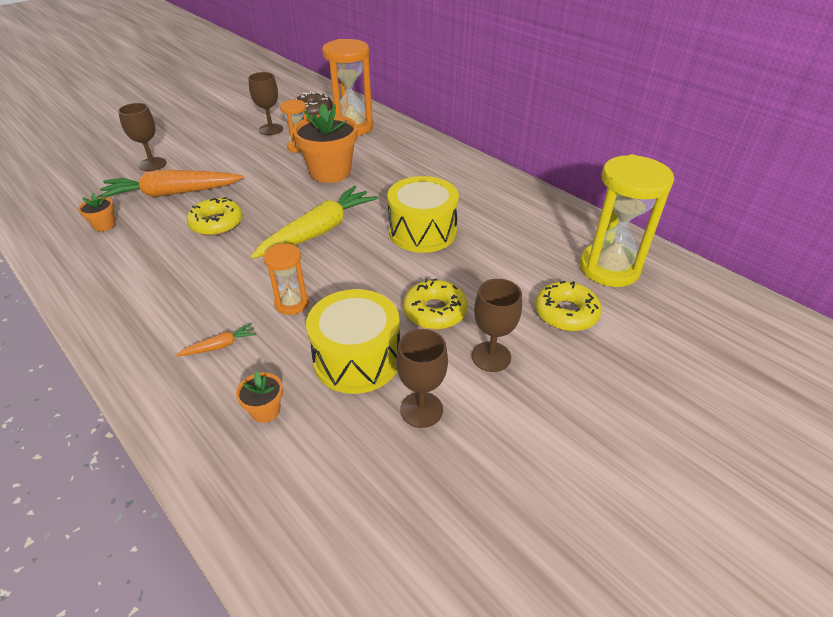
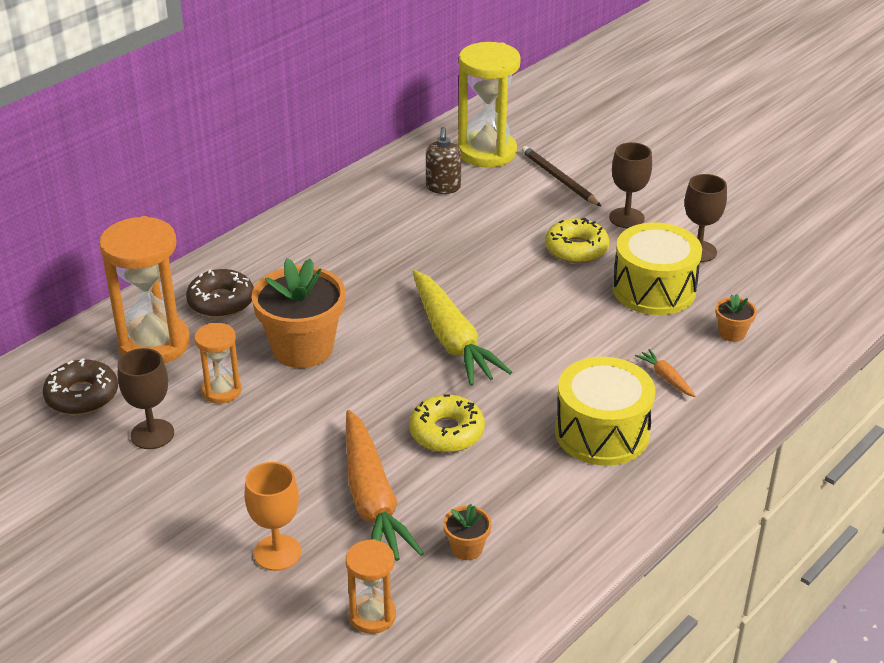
camera: 95 degrees left, 5 degrees down
(152, 164) = (277, 553): brown goblet -> orange goblet
(292, 303) = (589, 340): orange hourglass -> orange hourglass (372, 616)
(319, 231) = (452, 339): yellow carrot -> yellow carrot turned 150 degrees counterclockwise
(389, 145) = (221, 301): none -> brown donut
(422, 231) = (441, 262): yellow drum -> yellow drum (602, 432)
(539, 238) = (443, 187): none -> brown soap dispenser
(566, 313) = (559, 179): yellow donut -> brown pencil

